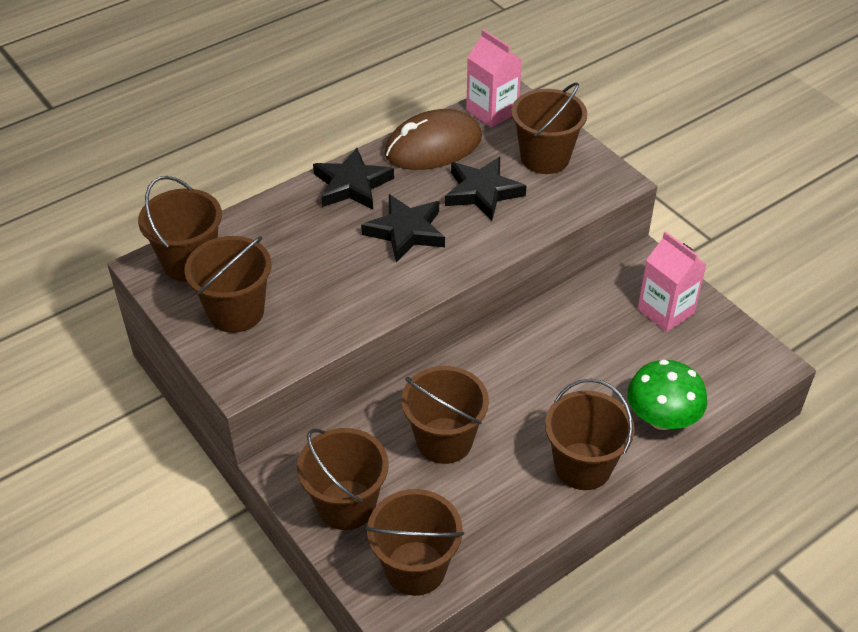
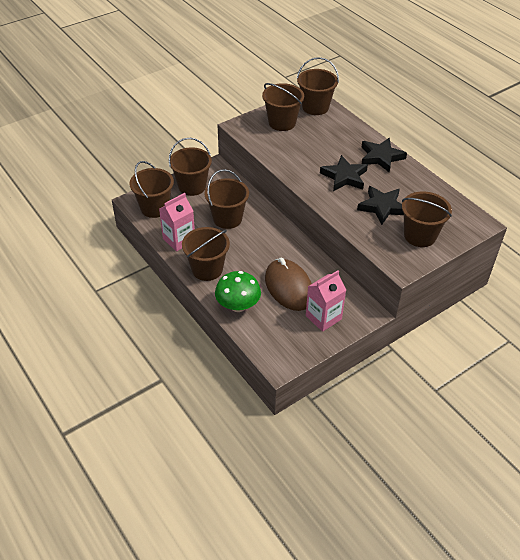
camera: 90 degrees right, 0 degrees up
(433, 146) = (421, 188): brown mouse -> brown mouse (289, 287)
(492, 111) = (463, 214): pink carton -> pink carton (179, 240)

